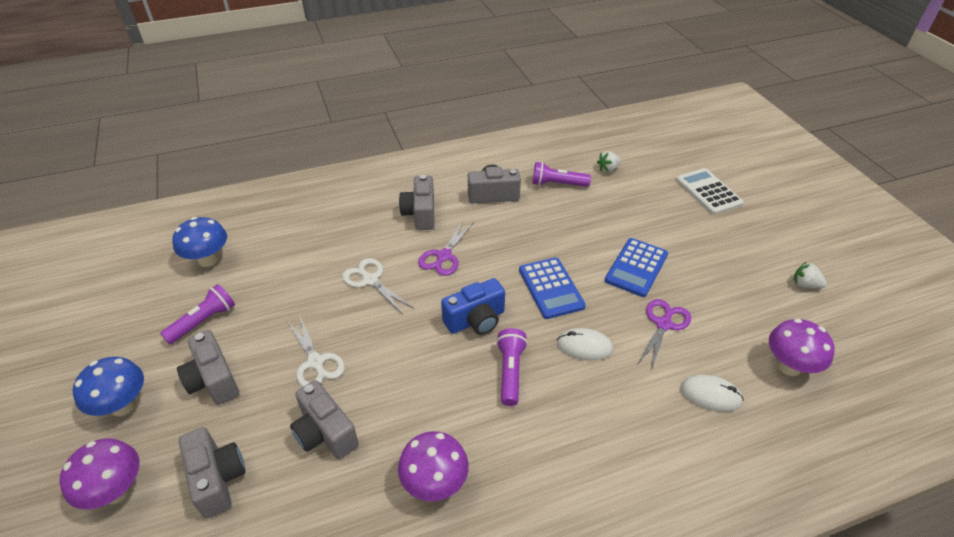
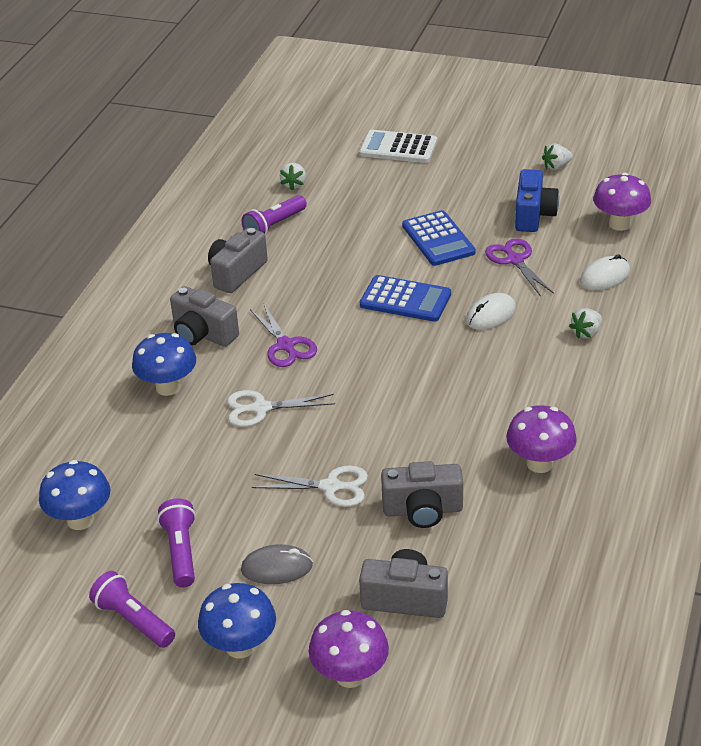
camera: 50 degrees left, 5 degrees down
(213, 380) = (277, 568): grey camera -> grey mouse
(357, 228) = (168, 387): none -> blue mushroom
(476, 320) = (392, 362): blue camera -> blue camera (533, 215)
(510, 372) = (472, 369): purple flashlight -> purple flashlight (134, 620)
(626, 423) = (586, 333): none -> white strawberry

